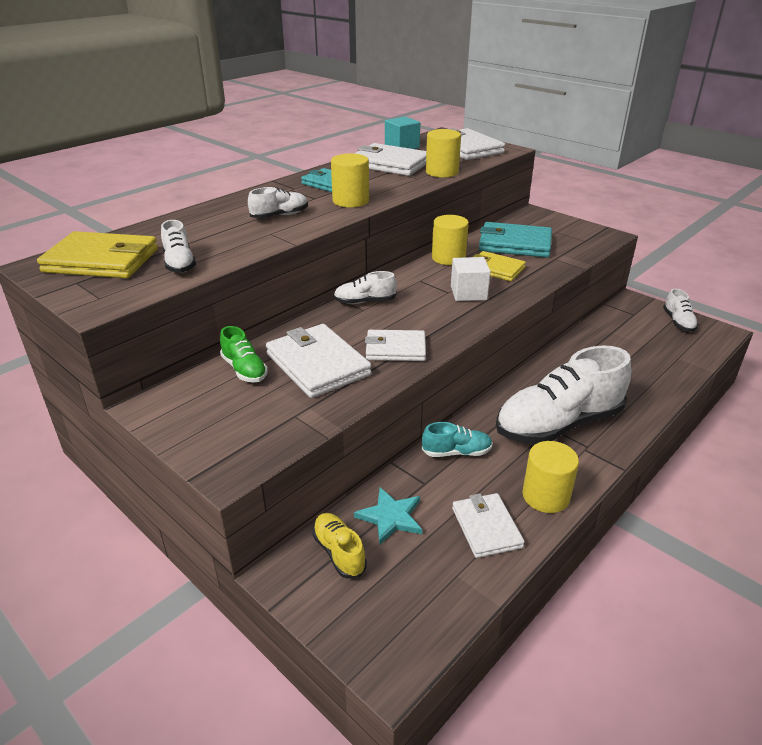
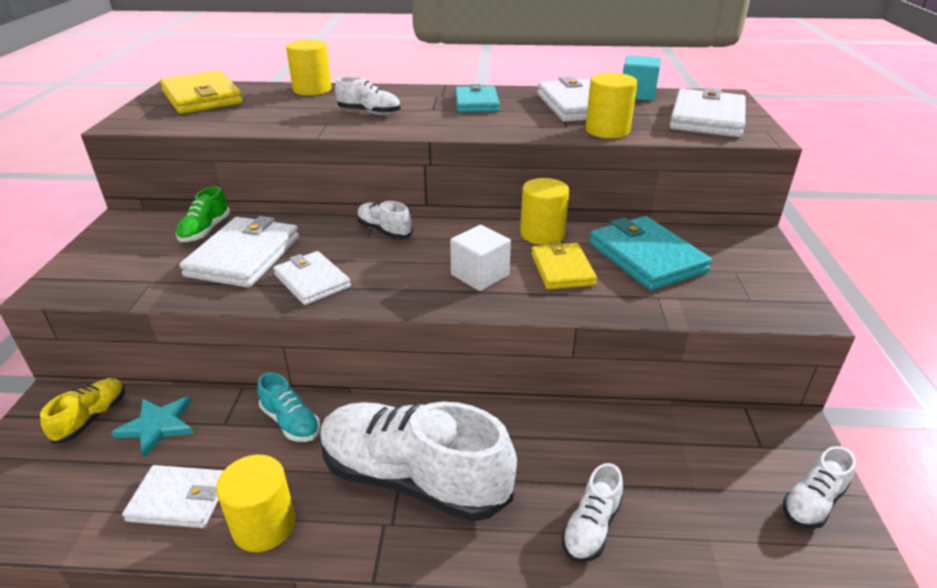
camera: 50 degrees right, 0 degrees up
(179, 263) = (225, 117): white shoe -> white shoe (591, 527)
(350, 201) = (450, 123): yellow cylinder -> yellow cylinder (312, 89)
(486, 527) = (179, 499): white wallet -> white wallet turned 60 degrees clockwise

